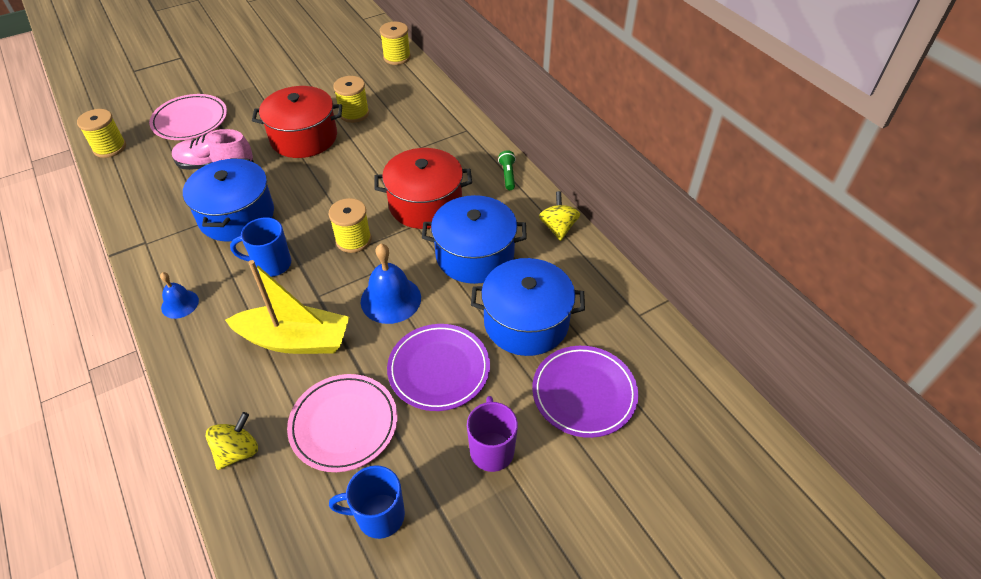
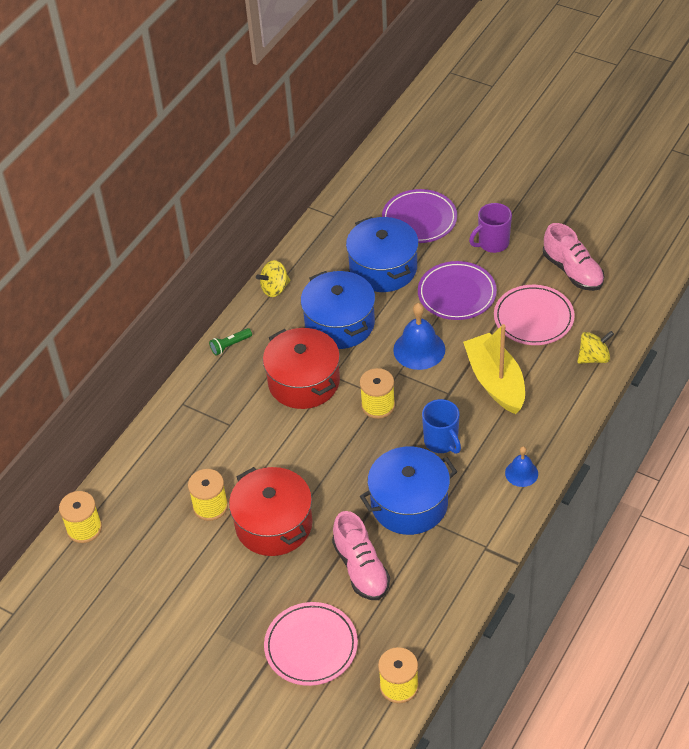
camera: 115 degrees left, 0 degrees up
(237, 451) = (593, 358): yellow spinning top -> yellow spinning top turned 150 degrees clockwise
(379, 516) = (573, 271): blue mug -> pink shoe

